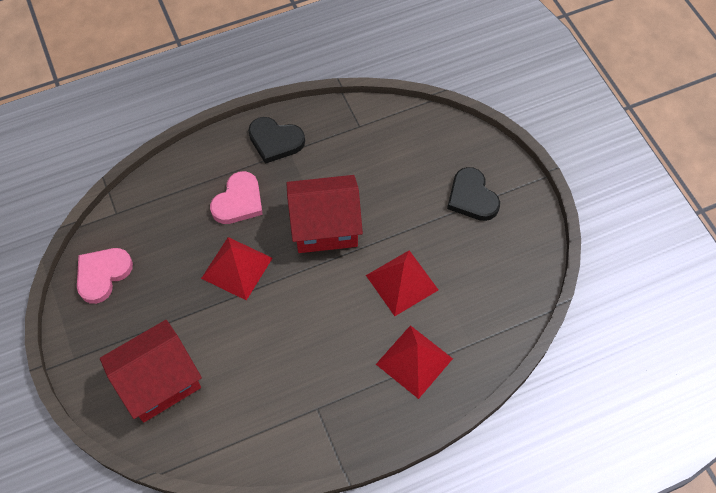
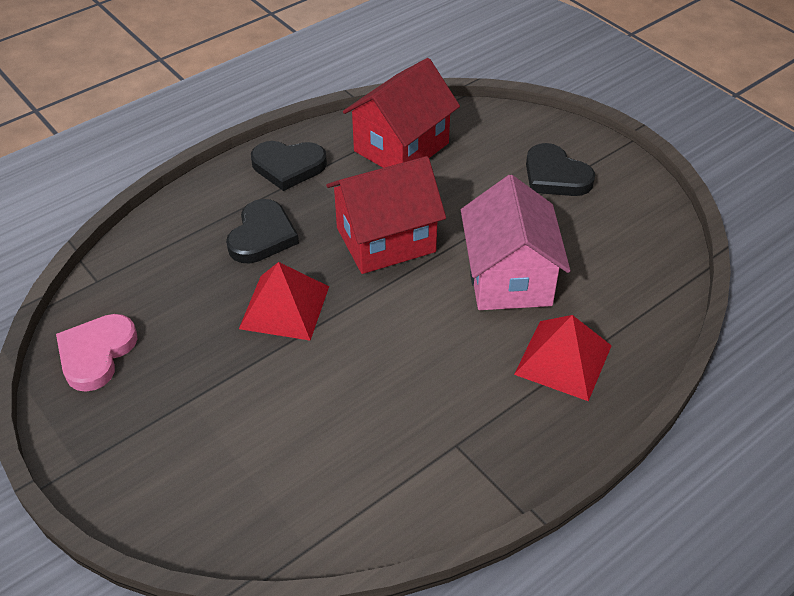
camera: 15 degrees left, 15 degrees down
(159, 382) = (217, 465): red house -> red house (401, 147)
(238, 201) = (262, 236): pink heart -> black heart
(402, 282) = (509, 278): red pyramid -> pink house

